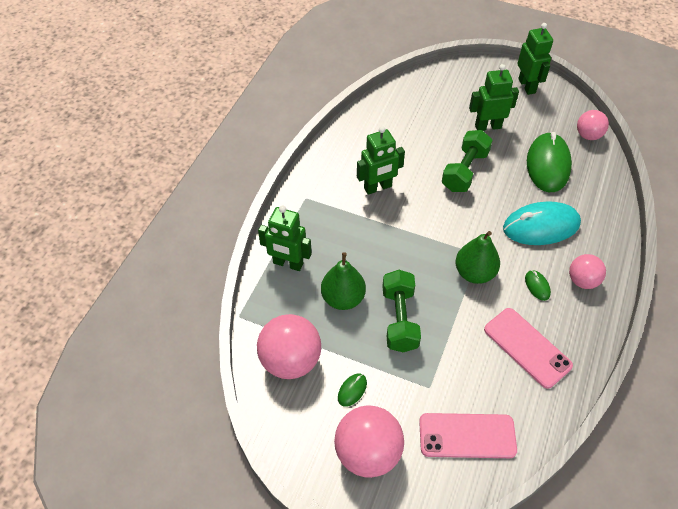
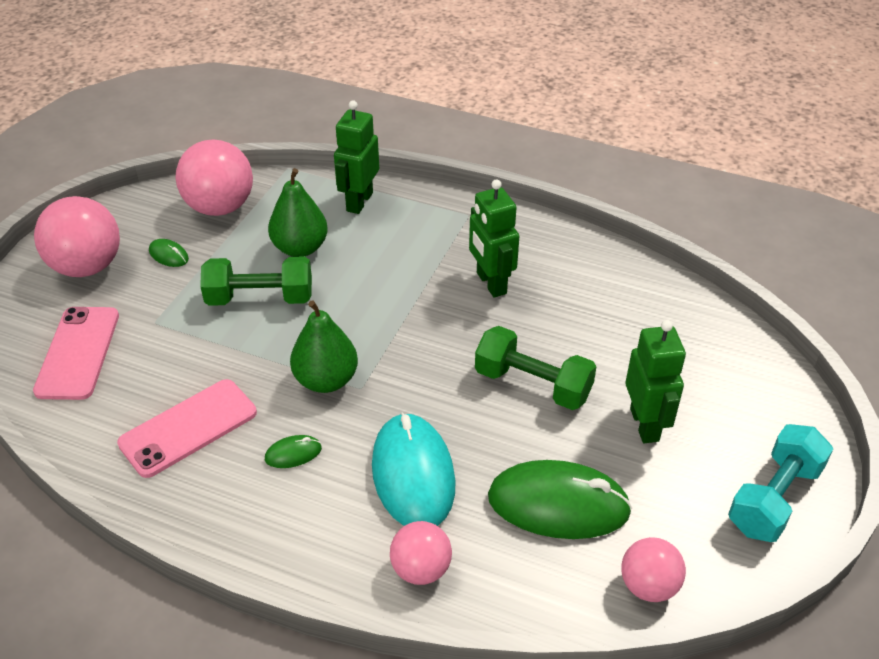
camera: 90 degrees right, 10 degrees down
(527, 86) = (774, 498): green robot -> turquoise dumbbell
(582, 281) = (296, 517): pink ball -> pink ball (421, 569)

